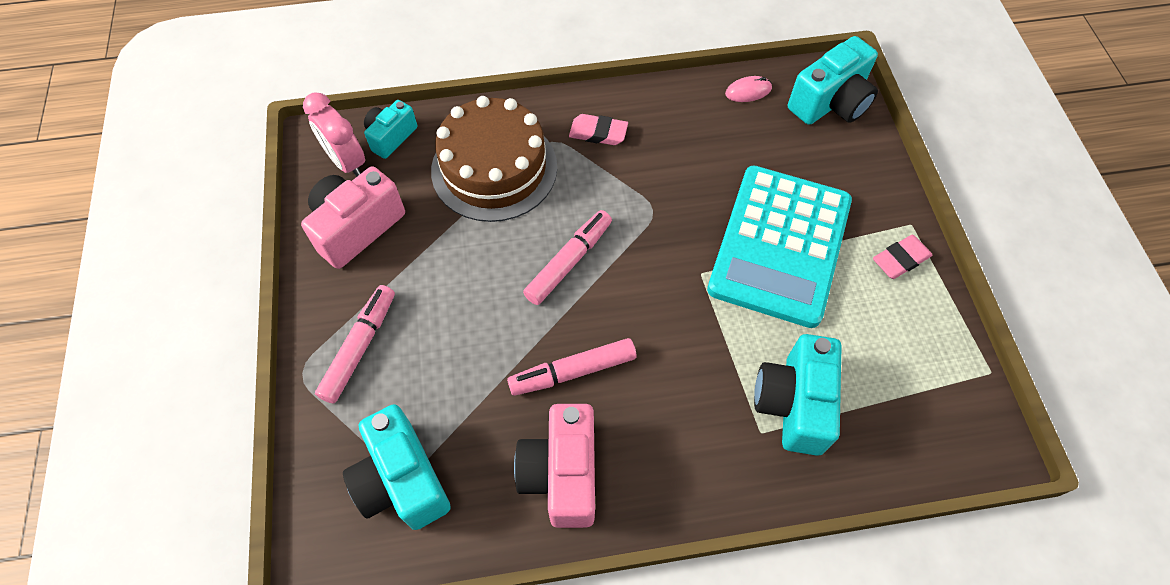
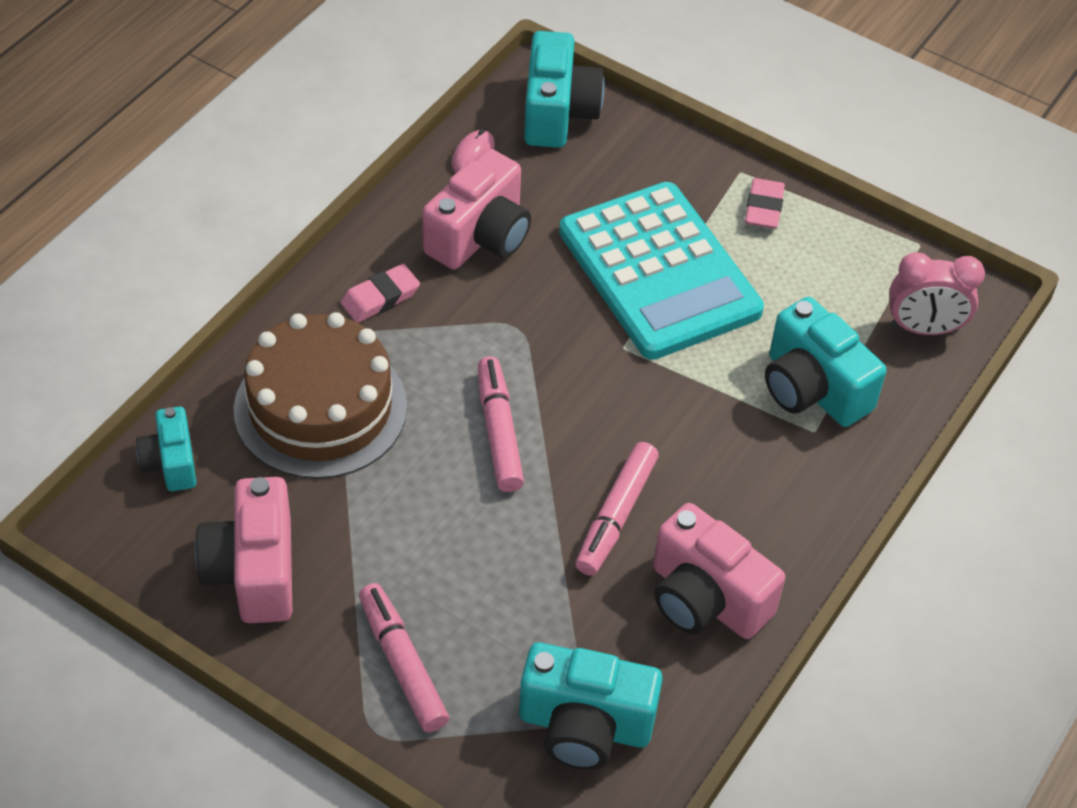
camera: 50 degrees left, 10 degrees down
(347, 162) = (156, 523): pink clock -> pink clock (923, 328)
(695, 140) = (479, 236): none -> pink camera

